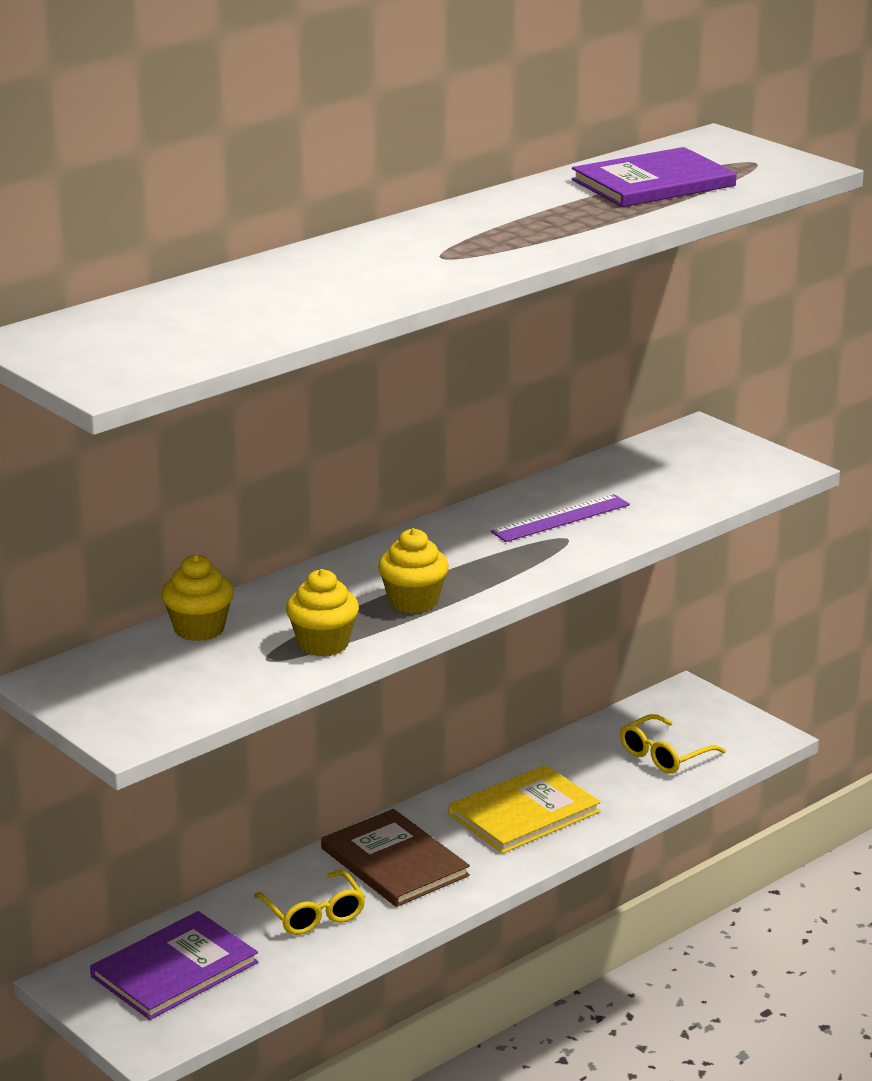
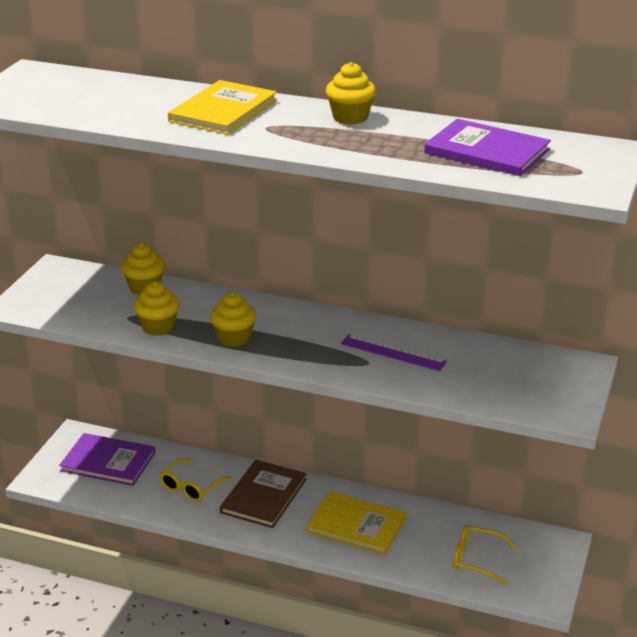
camera: 60 degrees right, 5 degrees up
(355, 266) = (223, 111): none -> yellow book
(471, 215) = (350, 117): none -> yellow cupcake

